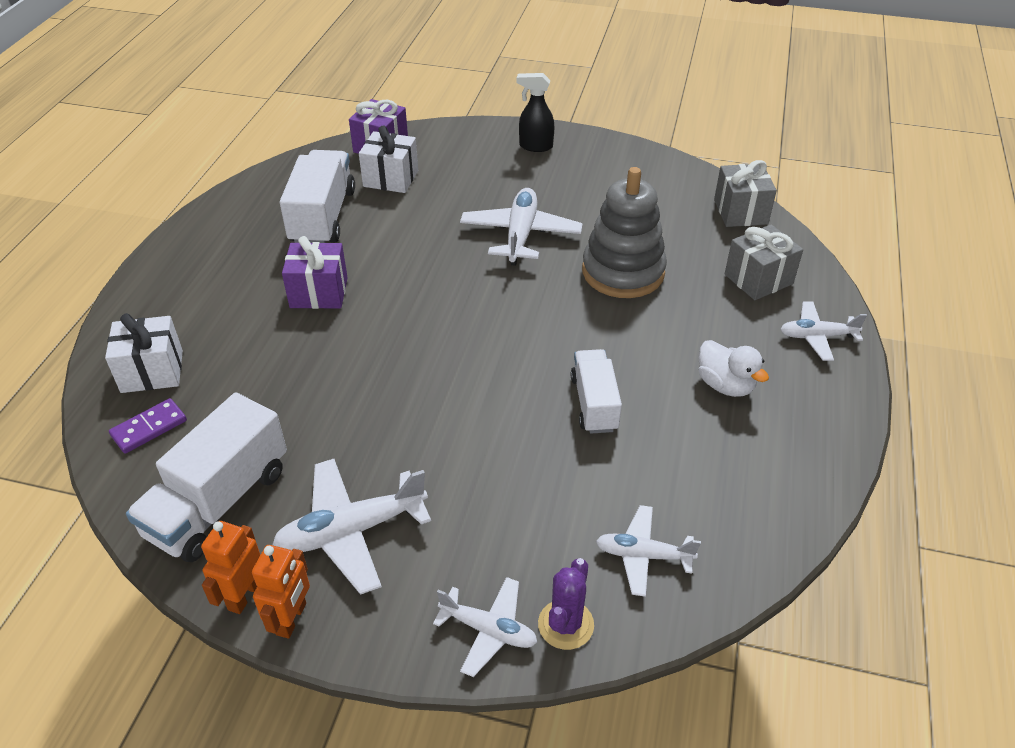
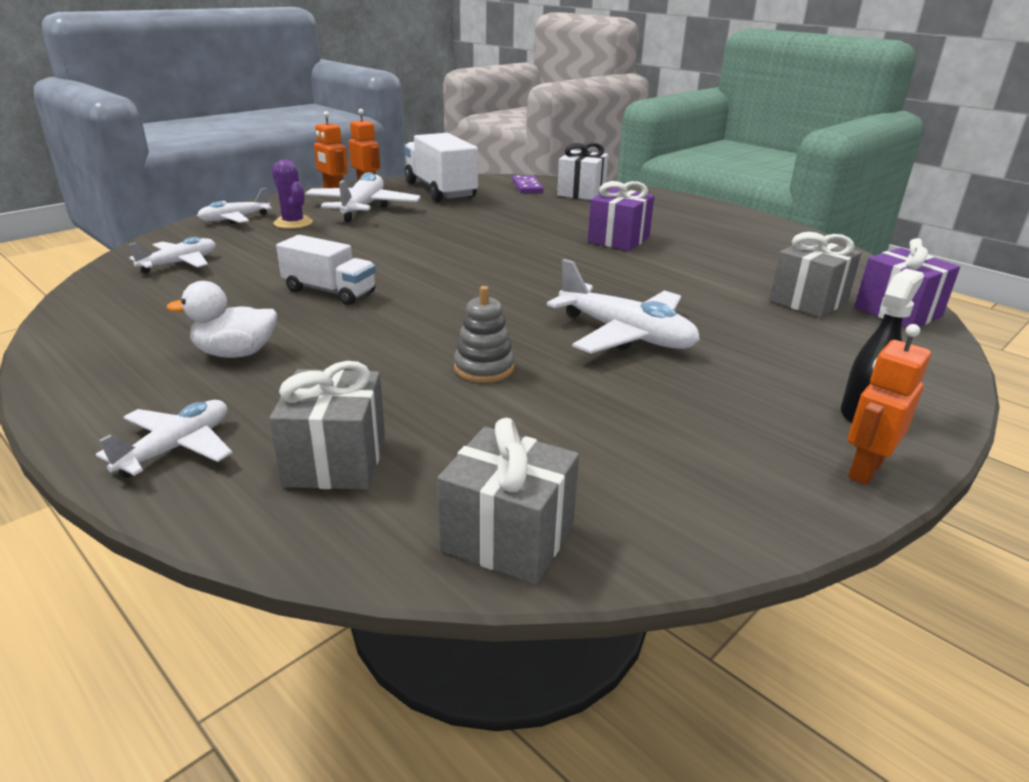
camera: 120 degrees right, 15 degrees down
(323, 217) = (744, 260): white truck -> none
(391, 178) = (808, 301): white gift -> grey gift
(566, 624) = (194, 233): purple cactus -> purple cactus (293, 223)
(589, 142) = (865, 469): none -> orange robot
(623, 272) = (484, 368): grey stacking toy -> grey stacking toy, size x0.50

